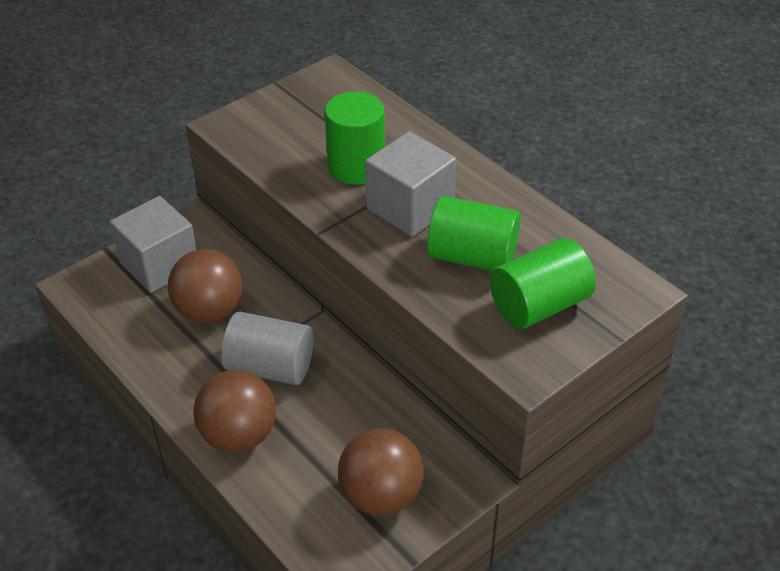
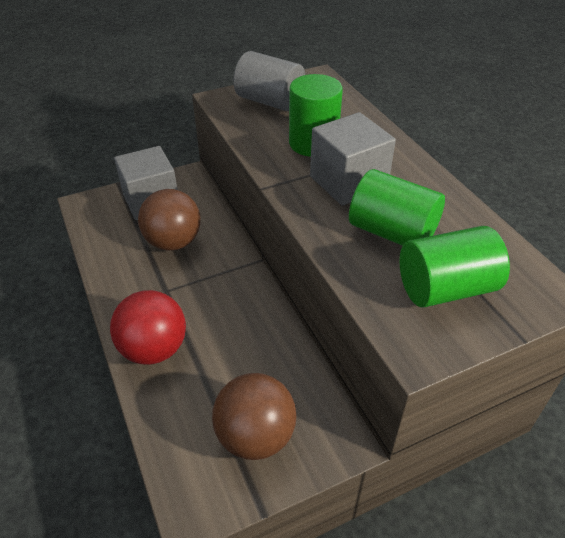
camera: 15 degrees right, 0 degrees up
(239, 435) = (154, 349): brown ball -> red ball
(270, 367) = (202, 297): grey cylinder -> grey cylinder (270, 101)

